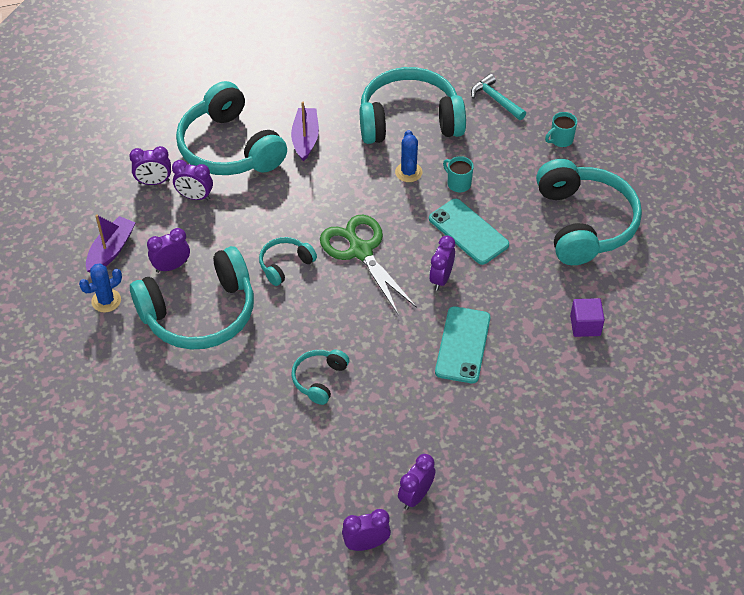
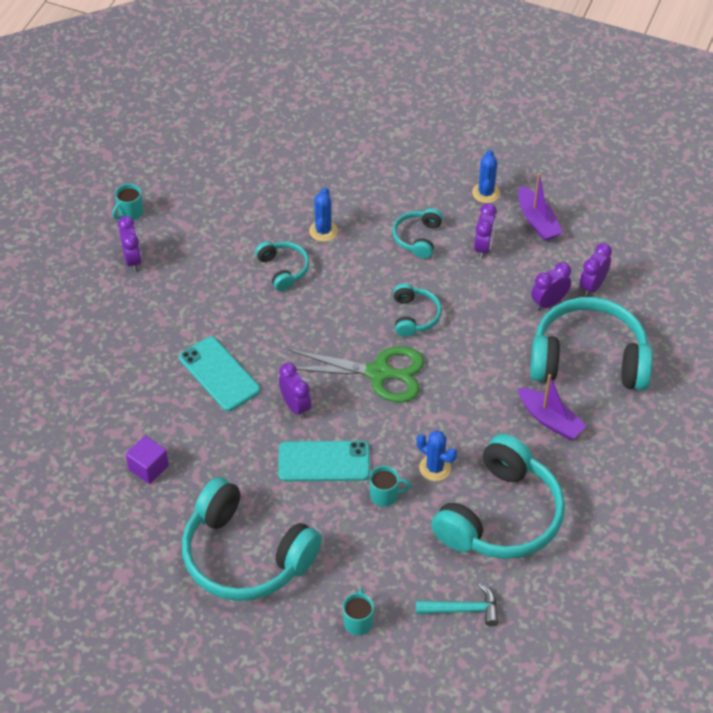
camera: 130 degrees right, 0 degrees up
(200, 313) = (417, 238): turquoise headphones -> turquoise headphones, size x0.47
(251, 381) = (323, 231): none -> blue cactus
(366, 544) = (130, 213): purple clock -> turquoise mug

